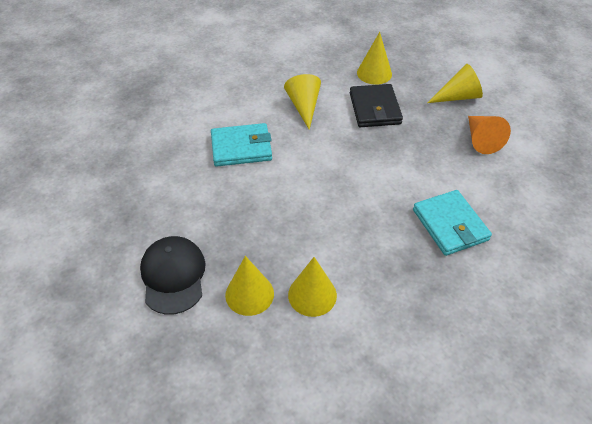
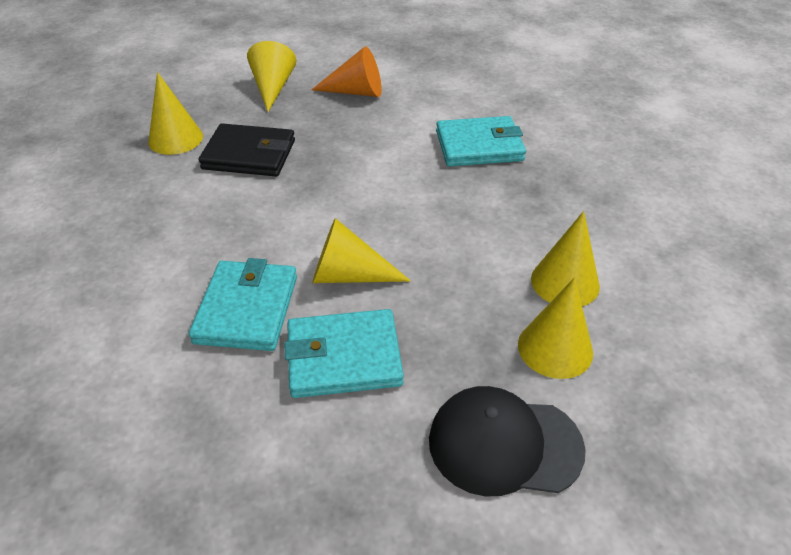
camera: 75 degrees left, 5 degrees down
(218, 195) = (344, 357): none -> turquoise wallet
(304, 106) = (196, 220): yellow cone -> yellow cone (349, 275)

